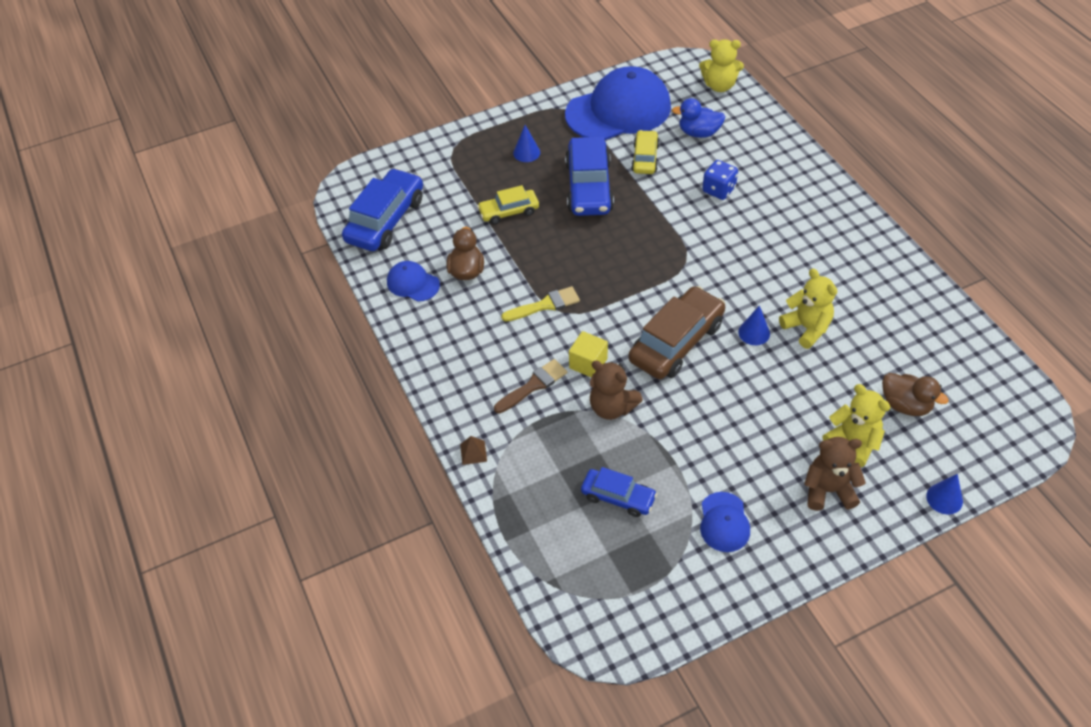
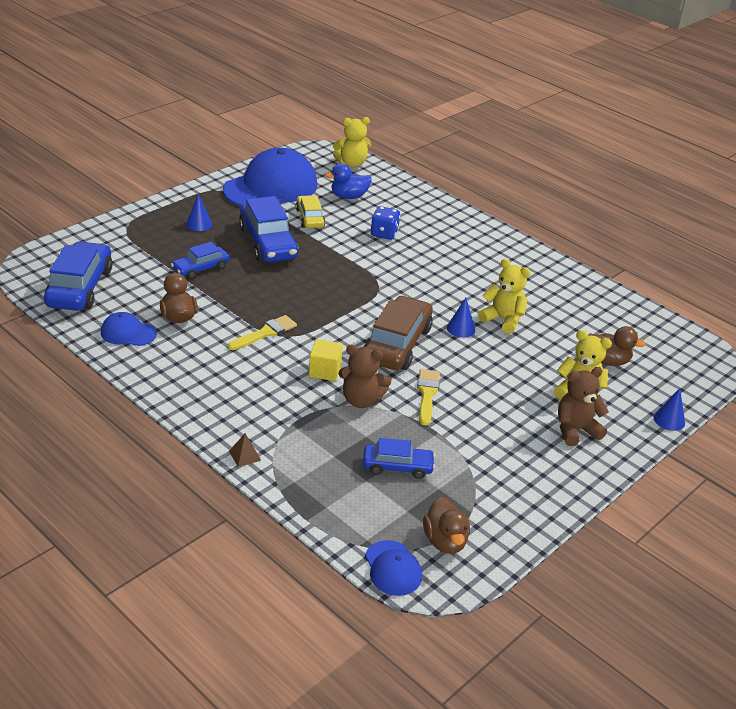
camera: 25 degrees left, 15 degrees down
(509, 212) = (200, 268): yellow car -> blue car
(533, 385) = (281, 395): brown brush -> none
(631, 597) = (445, 541): none -> brown duck
(683, 412) = (427, 394): none -> yellow brush
(724, 522) = (500, 468): blue cap -> blue cap (393, 568)

